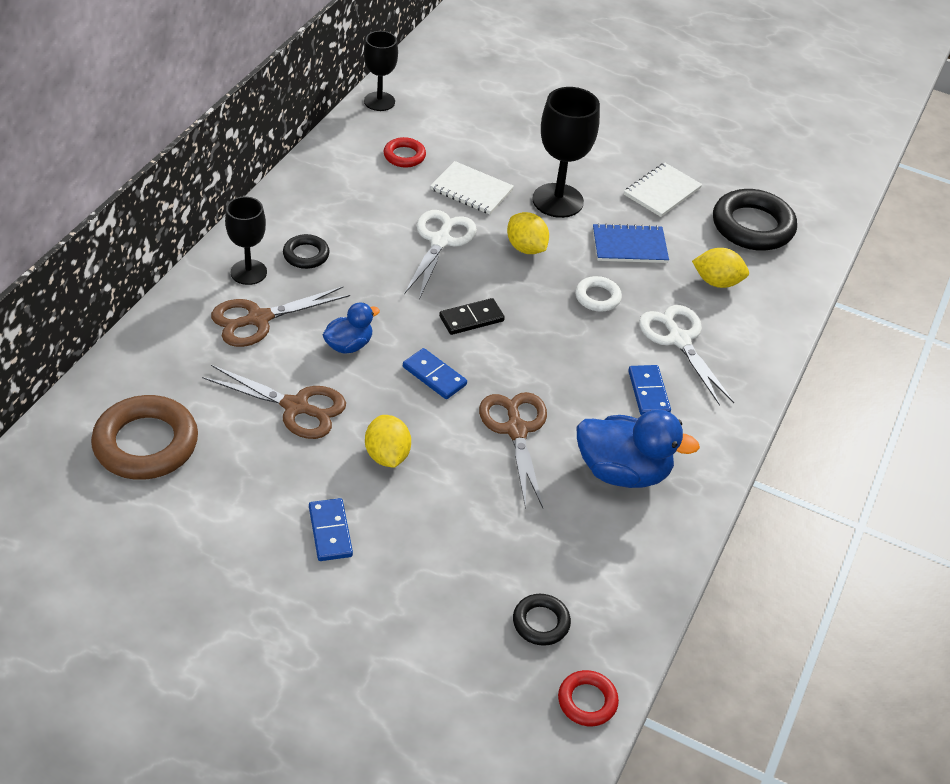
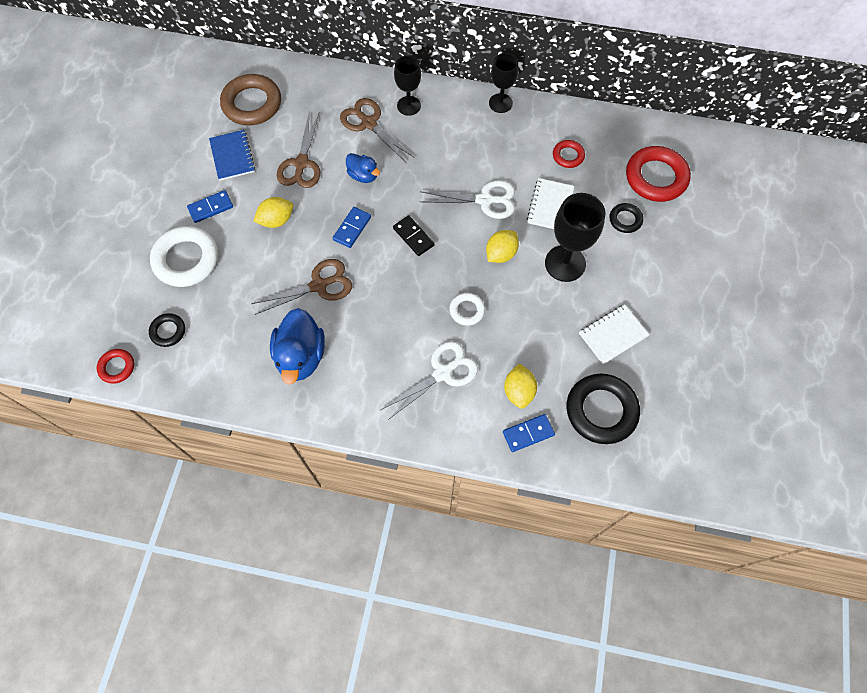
camera: 80 degrees right, 20 degrees up
(306, 255) = (437, 130): black ring -> black ring (625, 220)
(379, 101) = (623, 124): black goblet -> black goblet (500, 103)
(417, 579) = (186, 259): none -> white ring
(466, 101) = (656, 177): none -> red ring
(629, 246) = (534, 322): blue notebook -> blue notebook (232, 156)
(648, 392) = (380, 360): blue domino -> blue domino (528, 433)
(662, 191) = (613, 335): white notebook -> white notebook turned 60 degrees counterclockwise

